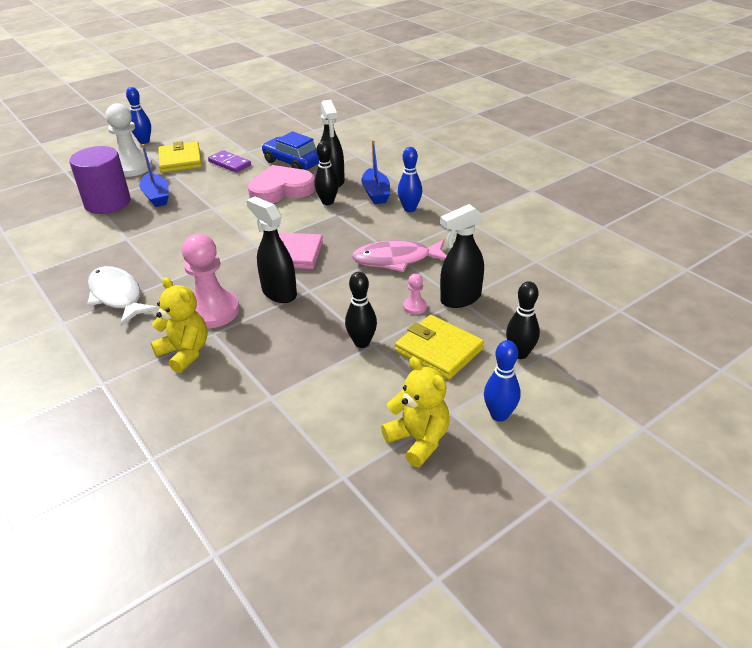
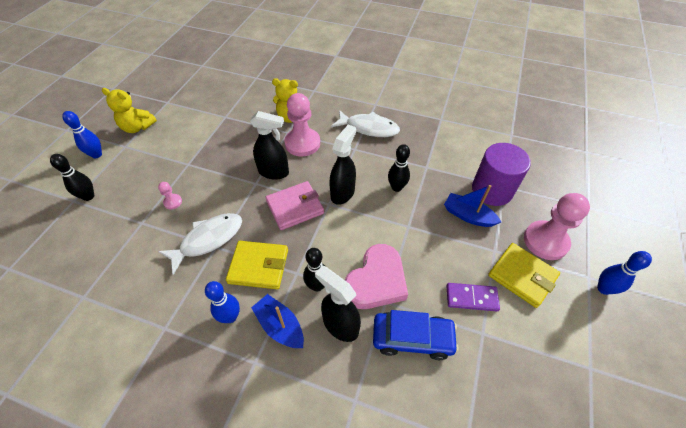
camera: 145 degrees right, 15 degrees up
(132, 167) = (545, 241): white pawn -> pink pawn
(362, 342) = (195, 162): black bowling pin -> black bowling pin (396, 187)
(396, 260) = (208, 240): pink fish -> white fish
(439, 350) = (144, 177): yellow wallet -> yellow wallet (258, 266)
(460, 299) = (141, 223): black spray bottle -> black spray bottle (343, 193)

